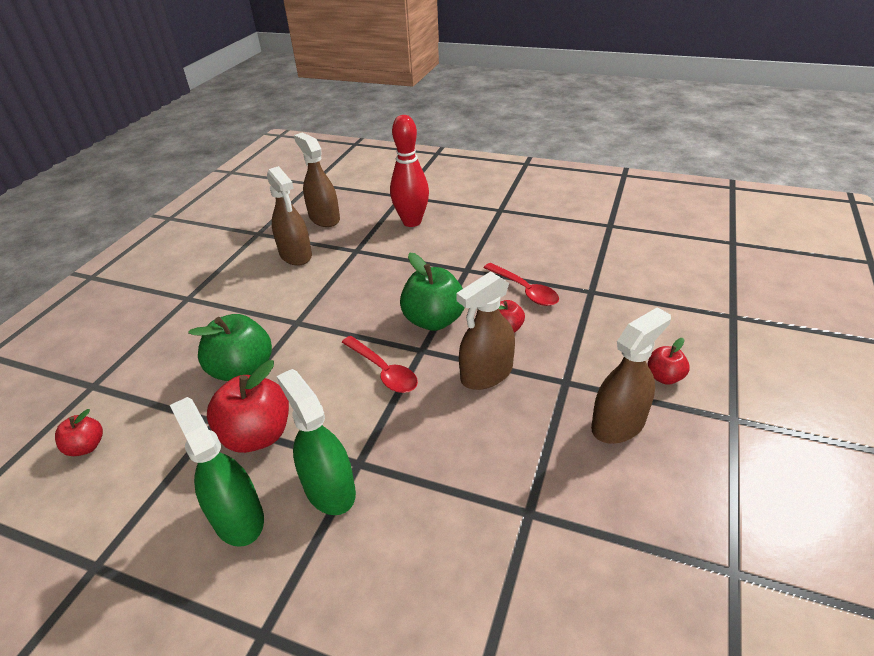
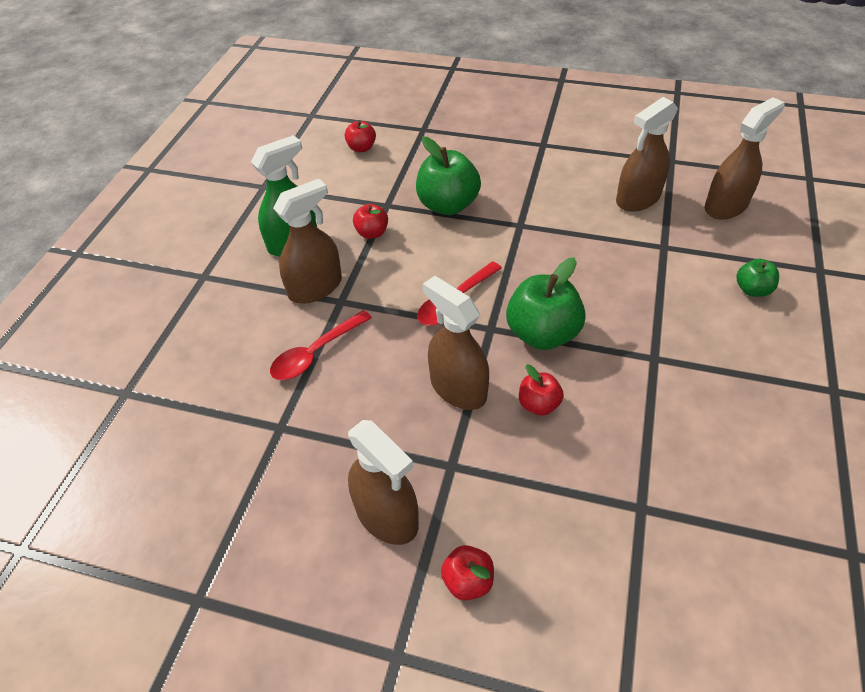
camera: 85 degrees right, 10 degrees up
(257, 435) = (372, 233): red apple -> red apple, size x0.54
(329, 489) = (315, 287): green spray bottle -> brown spray bottle
(412, 222) = (752, 290): red bowling pin -> green apple
(524, 290) = (623, 424): red spoon -> red spoon (316, 353)

